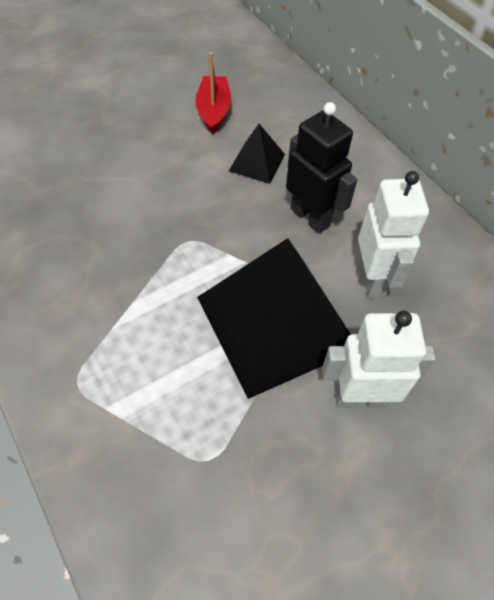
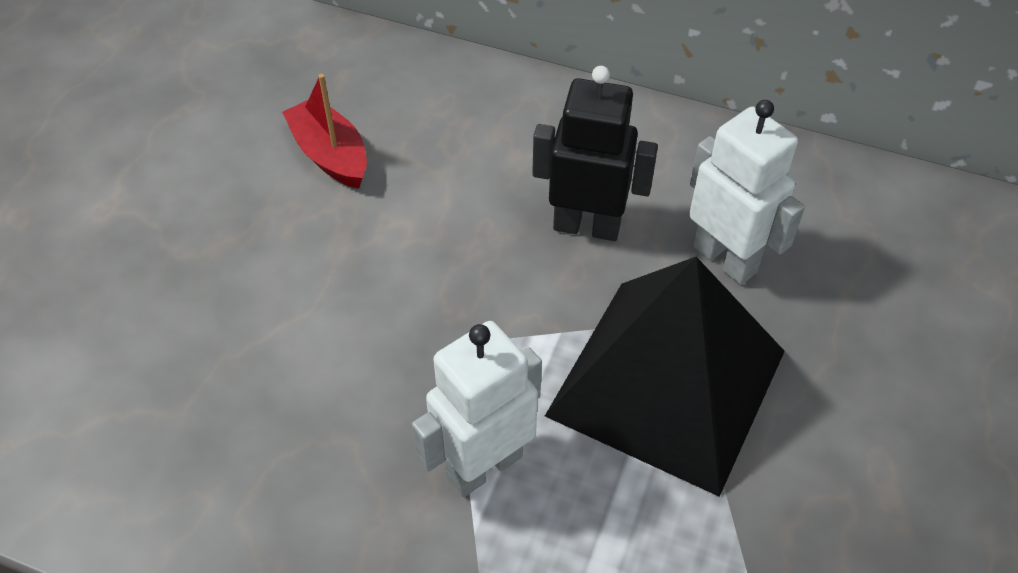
camera: 35 degrees left, 5 degrees down
(257, 162) = (455, 193): black pyramid -> none
(360, 397) = (833, 406): white robot -> white robot (484, 466)

